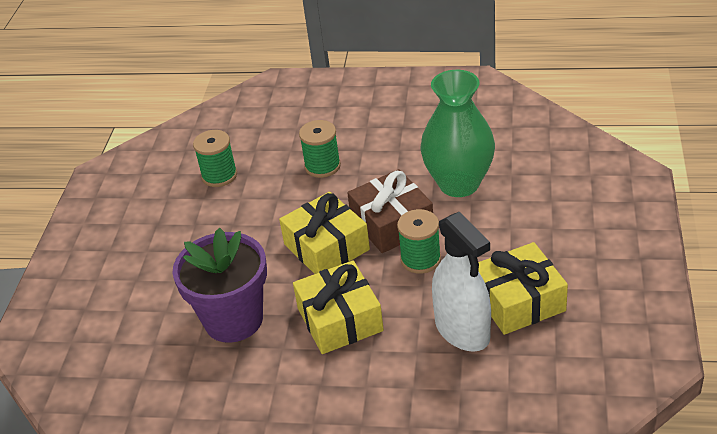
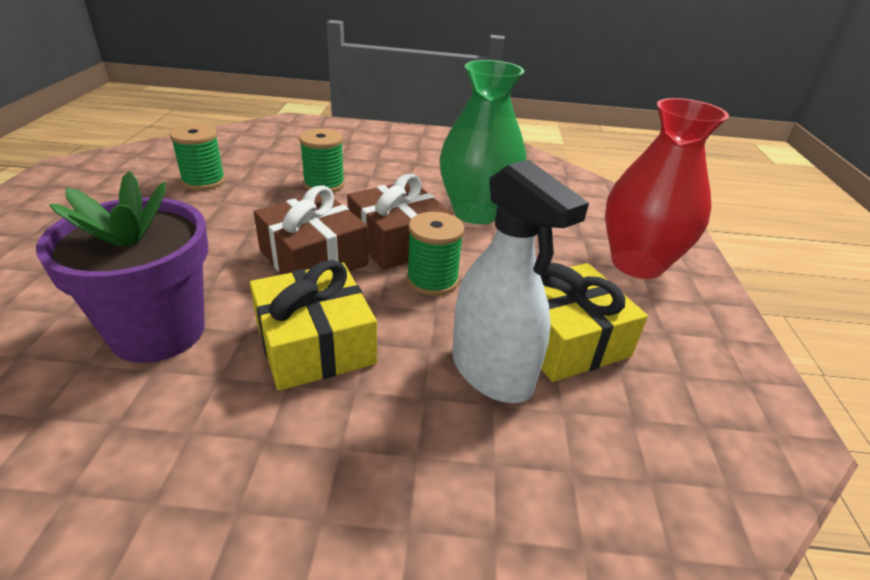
camera: 10 degrees left, 5 degrees down
(326, 247) = (313, 257): yellow gift -> brown gift
(593, 225) = (637, 264): none -> red vase

